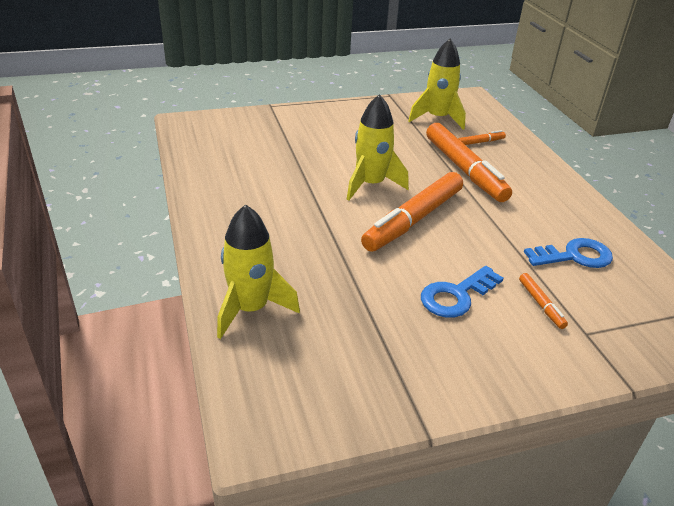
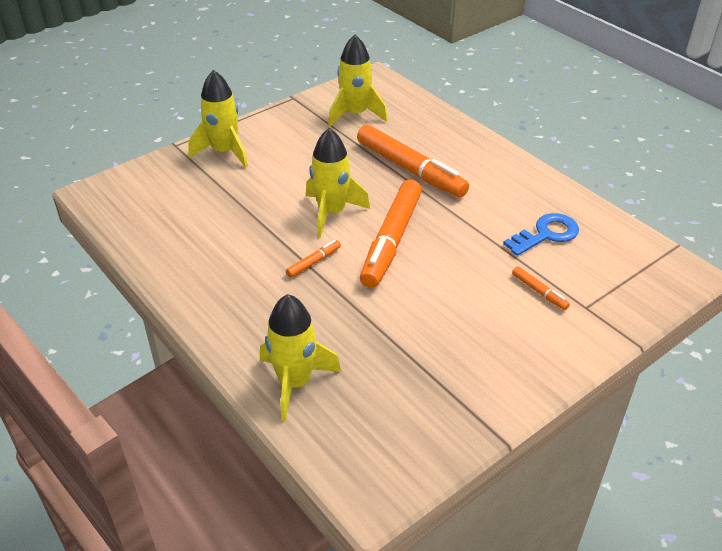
camera: 20 degrees left, 5 degrees up
(307, 119) = (224, 152): none -> yellow rocket
(456, 296) = (467, 307): blue key -> none
(480, 142) = (410, 132): orange marker -> orange marker (314, 262)

